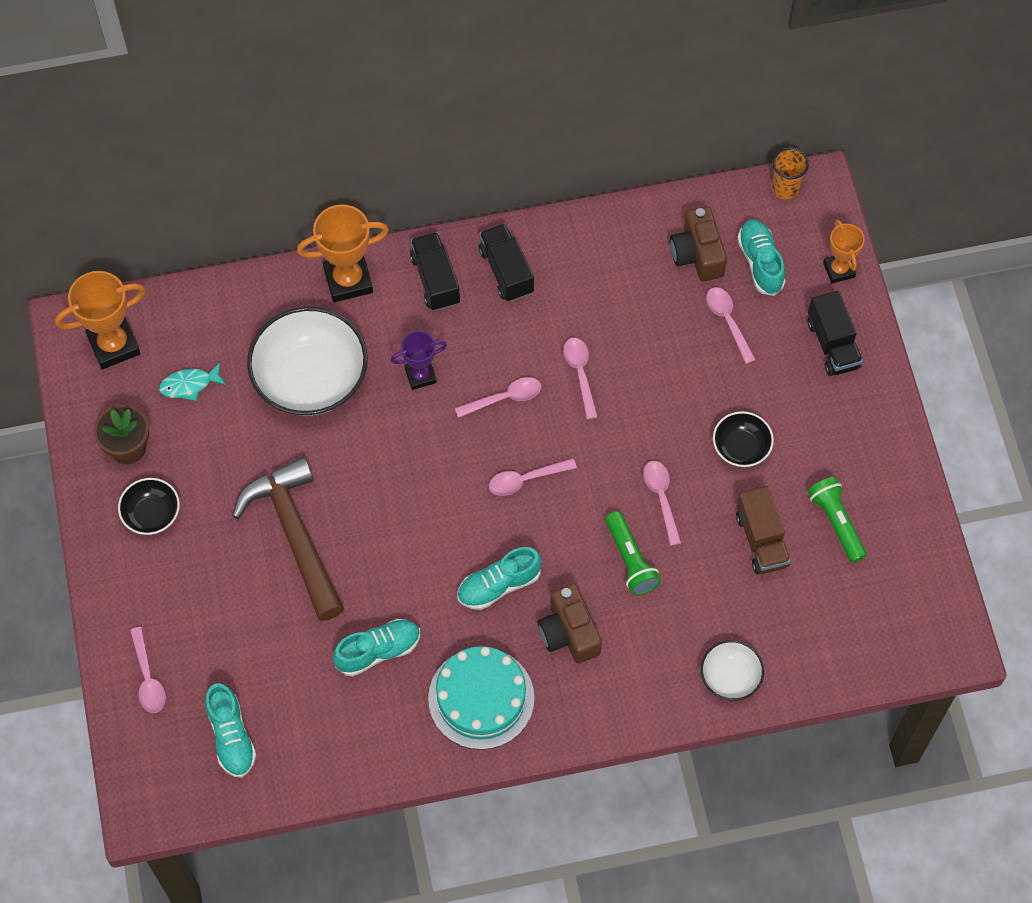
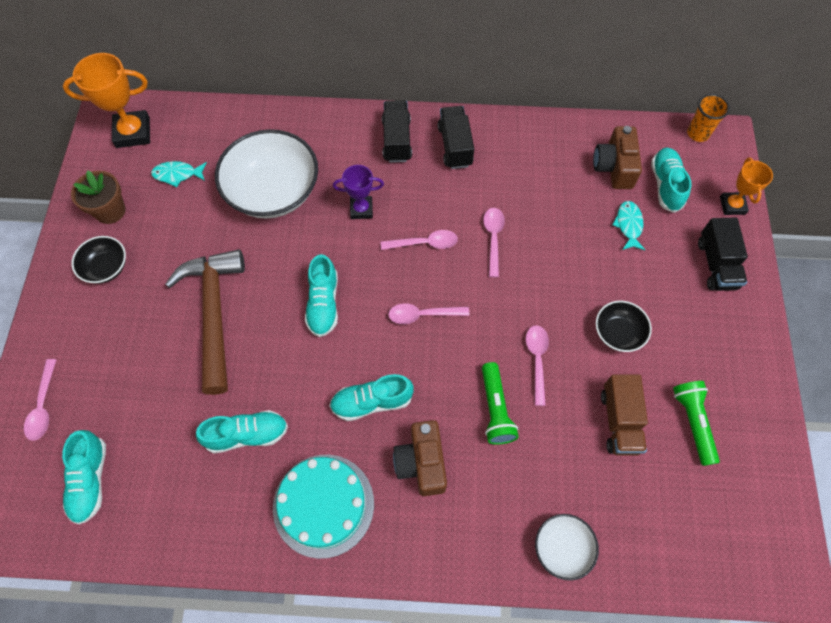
camera: 15 degrees right, 0 degrees up
(348, 280) = (328, 126): orange trophy -> none
(413, 494) = (323, 304): none -> turquoise shoe
(728, 321) = (628, 225): pink spoon -> turquoise fish

